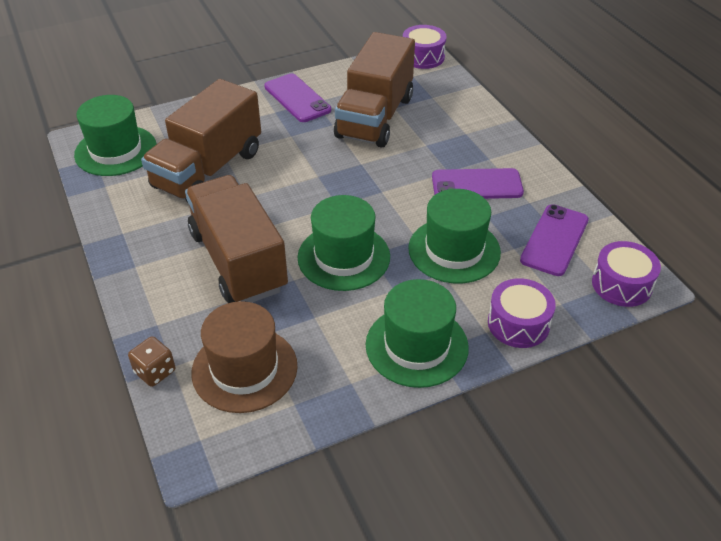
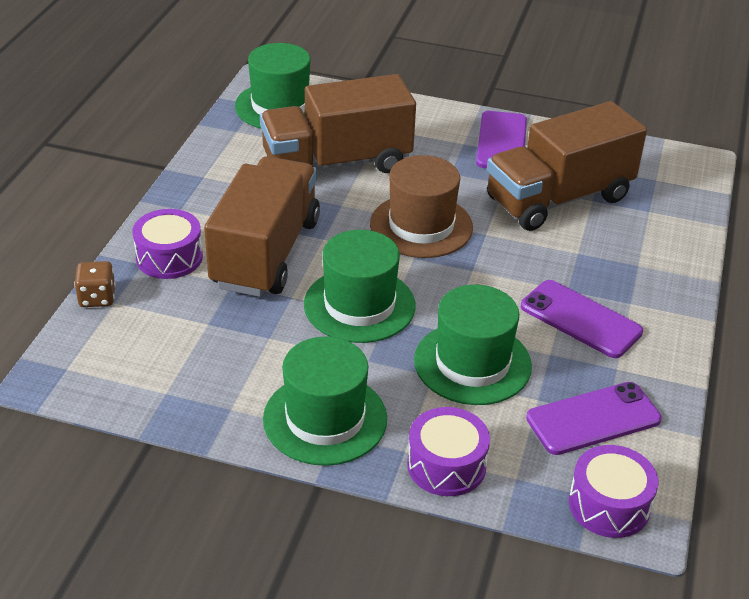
camera: 40 degrees right, 5 degrees down
(244, 369) = (163, 340): brown hat -> brown hat (421, 226)
(423, 57) = (694, 166): purple drum -> purple drum (169, 257)

